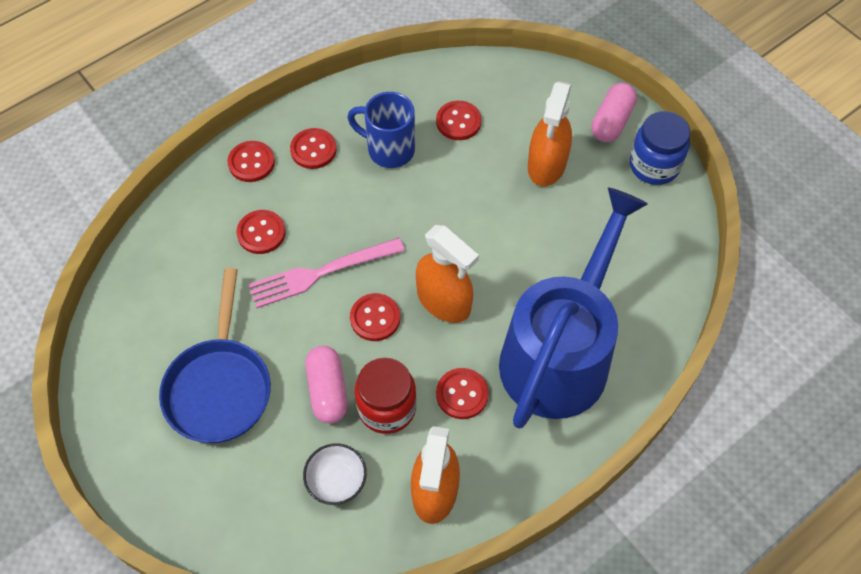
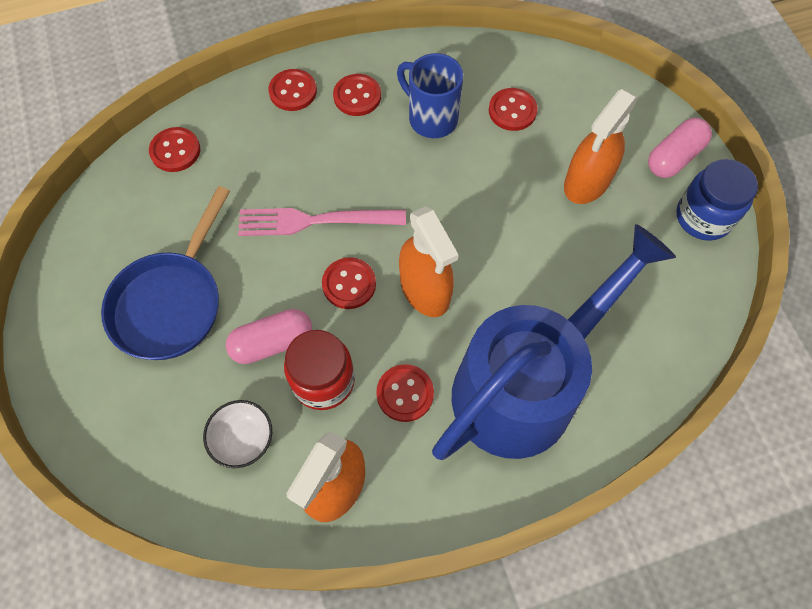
camera: 20 degrees right, 5 degrees up
(261, 233) = (274, 163): red button -> red button (175, 151)
(327, 390) = (272, 342): pink capsule -> pink capsule turned 60 degrees clockwise

